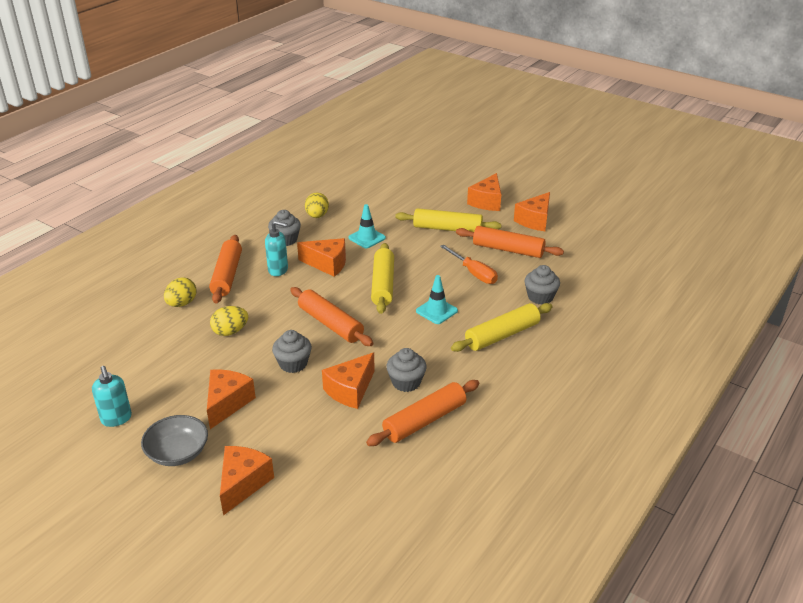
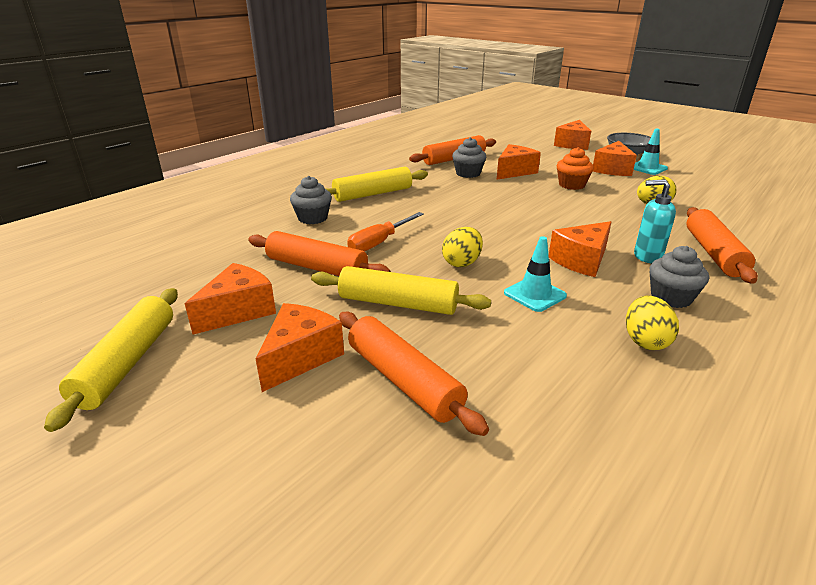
camera: 175 degrees left, 5 degrees down
(116, 419) = (693, 166): turquoise soap dispenser -> none
(182, 303) = (736, 228): yellow egg -> yellow egg (462, 263)
(293, 364) = (571, 185): grey cupcake -> orange cupcake
(327, 264) = (581, 260): orange cheese -> orange cheese turned 60 degrees counterclockwise
(330, 324) = (549, 207): orange rolling pin -> orange rolling pin (403, 380)
(383, 285) = (498, 236): yellow rolling pin -> yellow rolling pin (127, 363)
(436, 311) = (434, 212): turquoise traffic cone -> turquoise traffic cone (647, 168)
(474, 273) = (379, 242): orange screwdriver -> orange screwdriver turned 105 degrees counterclockwise

